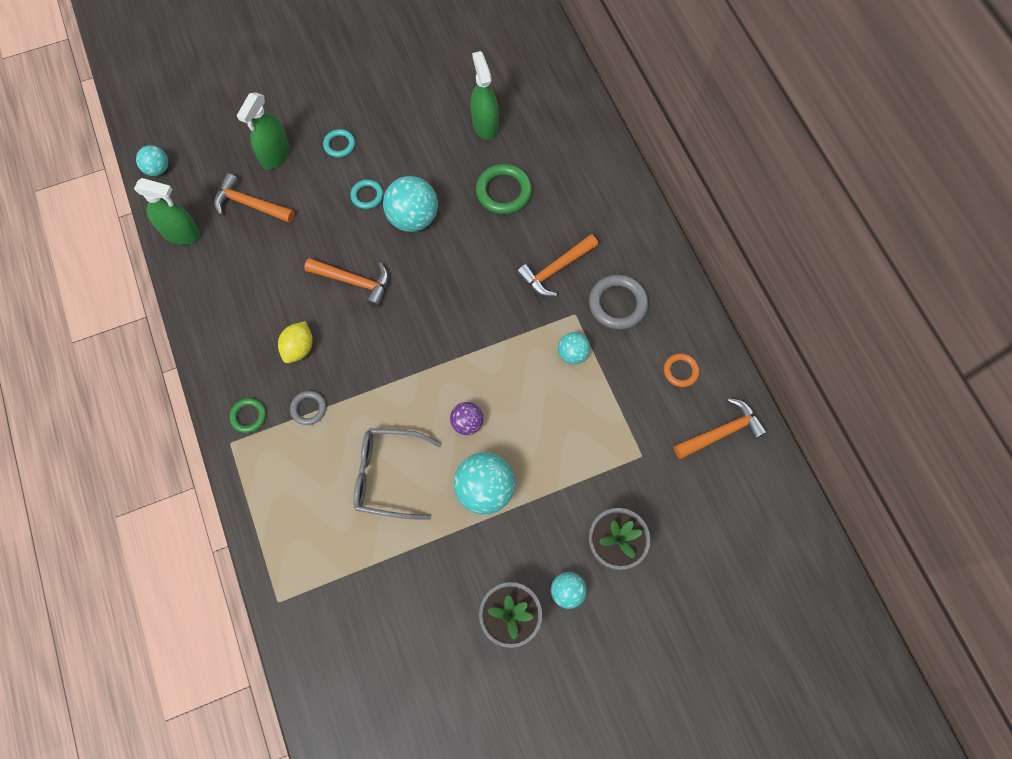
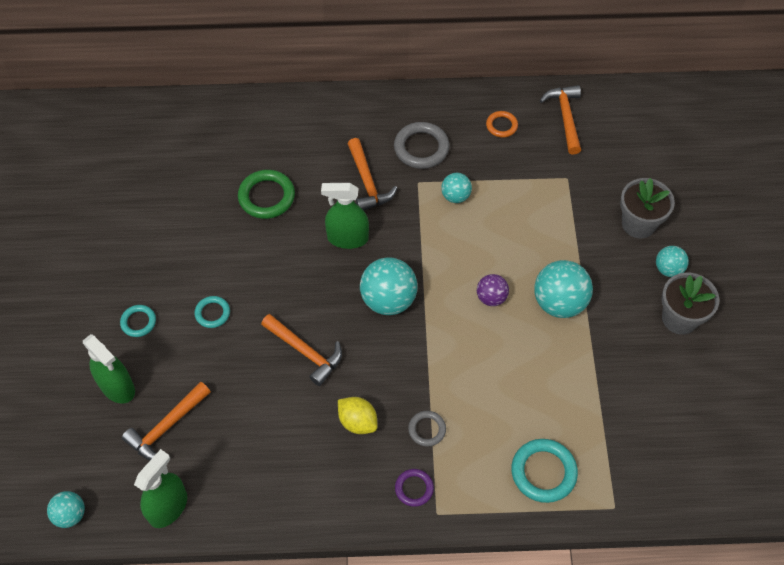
camera: 70 degrees left, 10 degrees down
(248, 416) = (414, 488): green ring -> purple ring
(296, 525) = (543, 472): none -> turquoise ring
(354, 282) = (305, 352): orange hammer -> orange hammer turned 90 degrees clockwise
(388, 476) = (520, 378): grey glasses -> none
(413, 218) = (258, 280): turquoise ball -> turquoise ball (388, 300)
(485, 125) = (185, 189): green spray bottle -> green spray bottle (347, 238)

